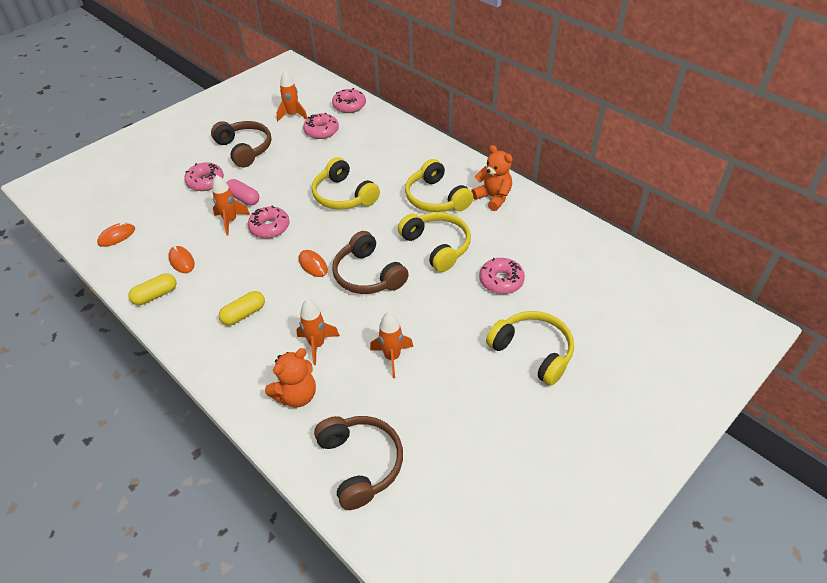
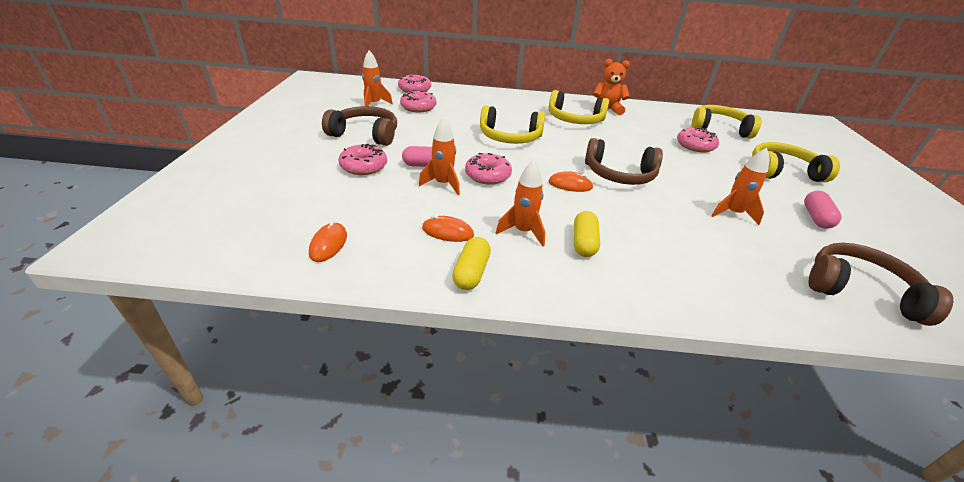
camera: 45 degrees left, 10 degrees down
(296, 395) = (735, 275): orange teddy bear -> none
(317, 345) = (677, 233): orange rocket -> orange rocket (523, 232)
(437, 246) = (627, 143): yellow headphones -> yellow headphones (718, 129)
(460, 404) = (816, 217): none -> pink capsule

